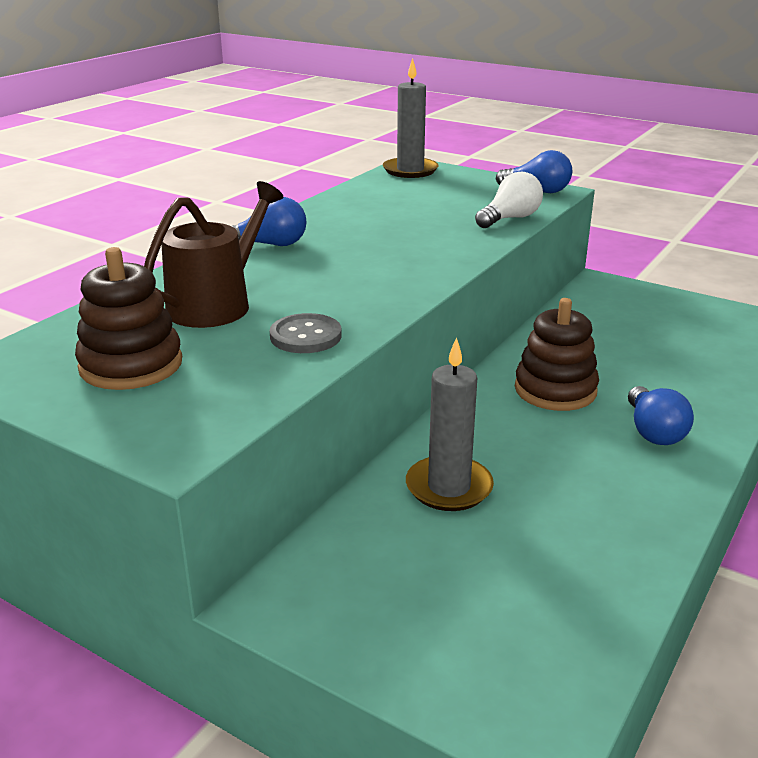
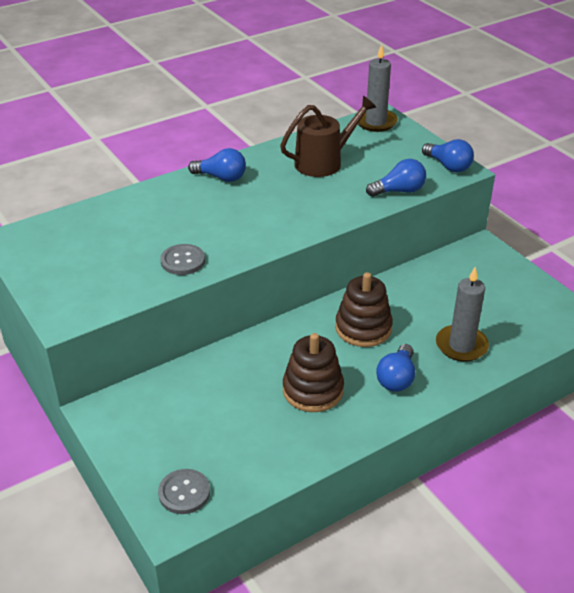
camera: 25 degrees right, 10 degrees up
(131, 365) = (79, 256): brown stacking toy -> brown stacking toy (313, 390)
(216, 304) = (153, 221): brown watering can -> brown watering can (323, 162)
(449, 487) = (239, 375): grey candle -> grey candle (461, 345)
(510, 219) = (399, 191): white light bulb -> blue light bulb
(517, 676) = (184, 492): none -> grey button

